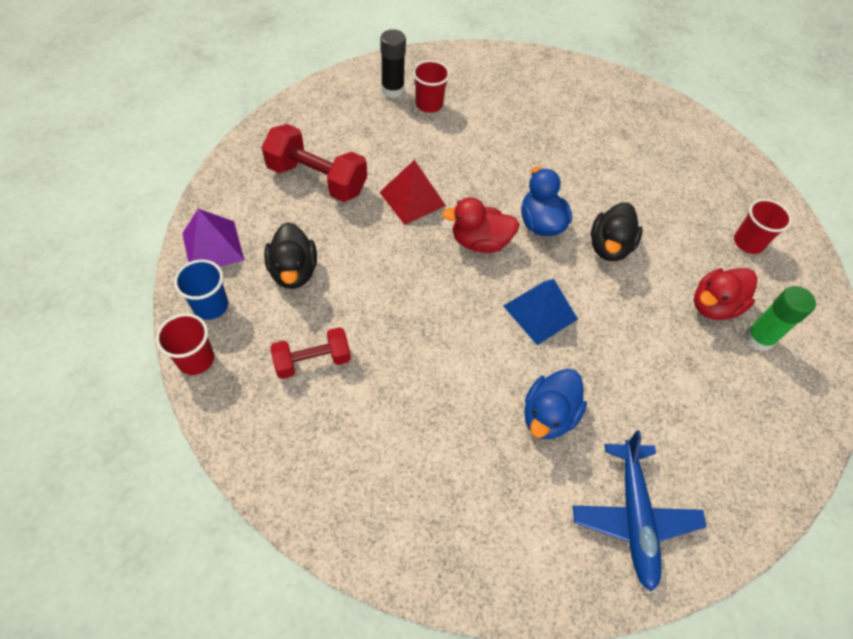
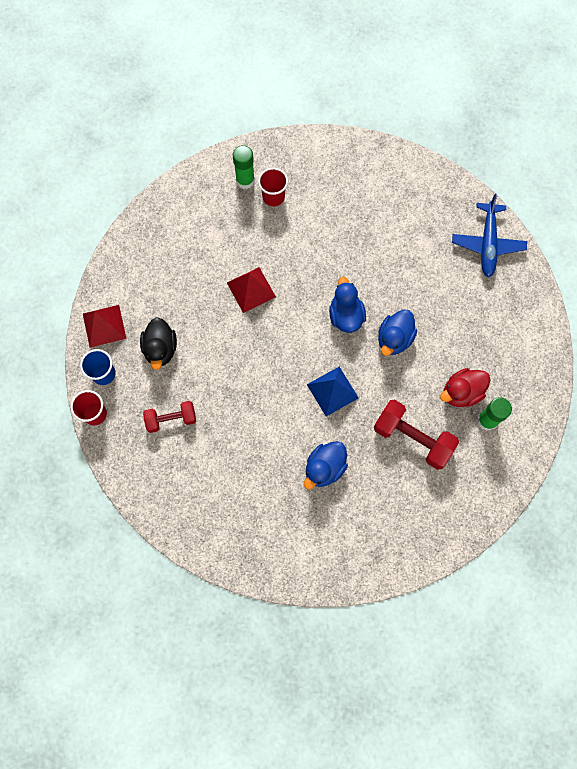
camera: 10 degrees right, 15 degrees up
(213, 246) = (104, 325): purple pyramid -> red pyramid
(317, 179) = (180, 269): red dumbbell -> red dumbbell (412, 438)
(392, 90) = (245, 180): black glue stick -> green glue stick
(479, 242) = (297, 330): red duck -> none
(609, 247) = (394, 339): black duck -> blue duck
(633, 516) = (367, 538): blue plane -> blue plane (487, 243)
(748, 242) = (503, 340): red cup -> none

